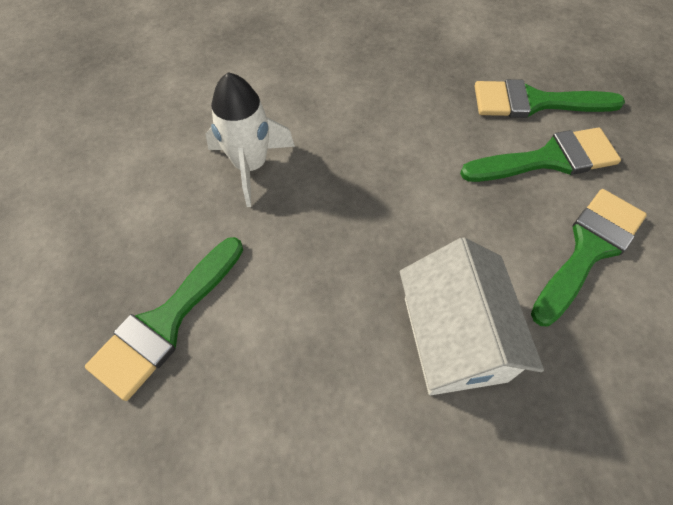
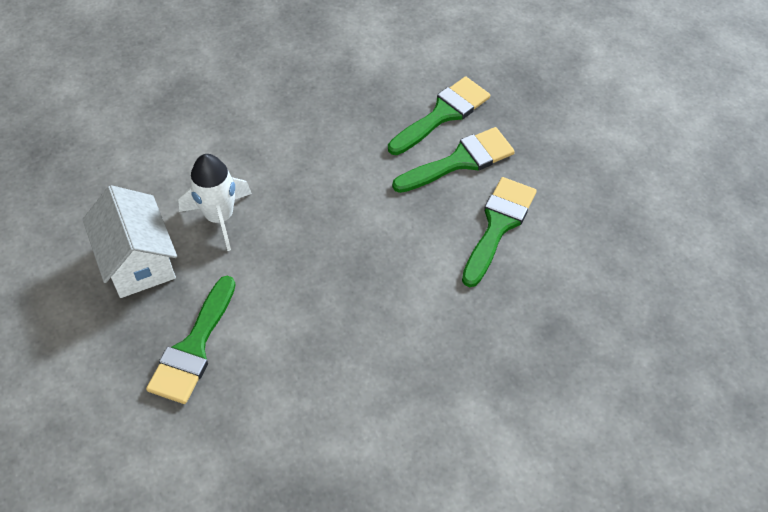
camera: 15 degrees left, 5 degrees down
(454, 338) = (410, 309): white house -> white house (138, 260)
(534, 102) = (443, 114): green brush -> green brush turned 150 degrees clockwise

